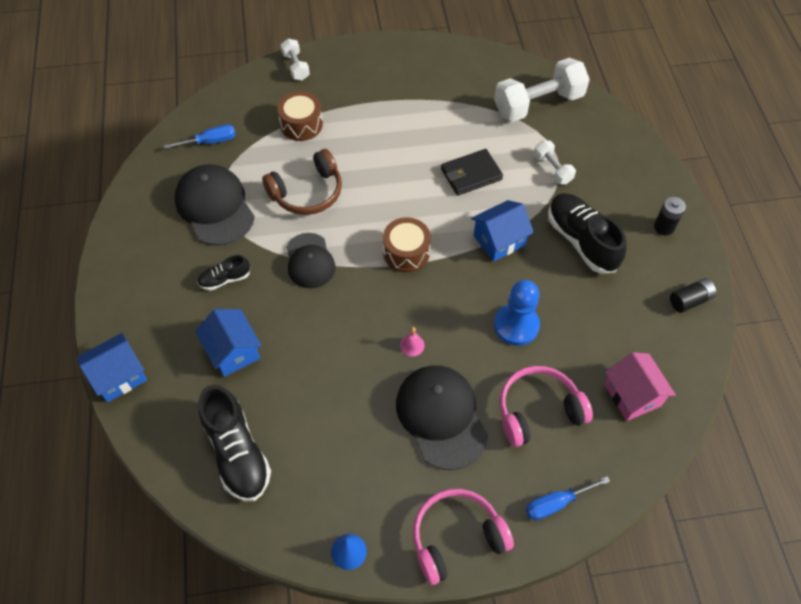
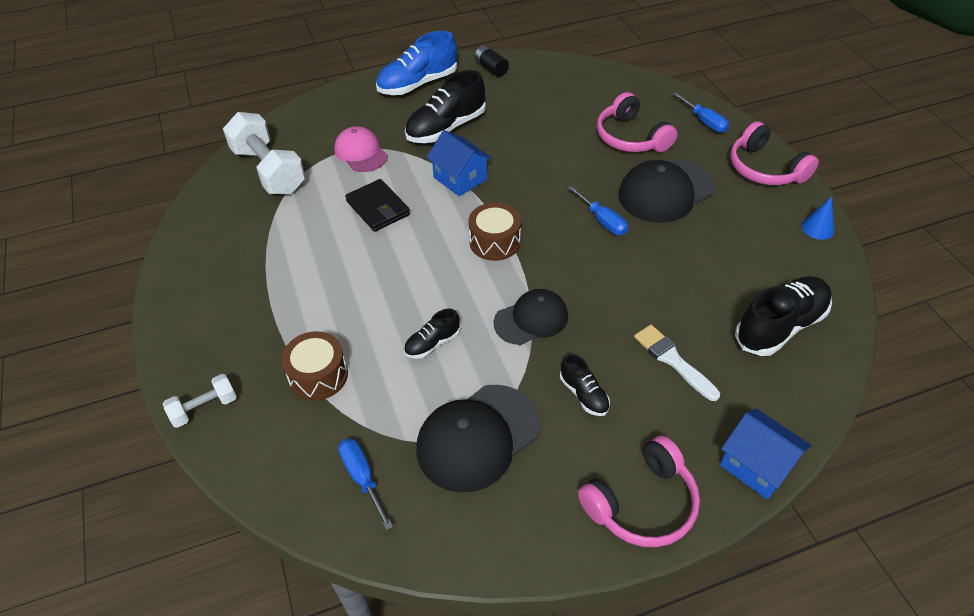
camera: 100 degrees left, 10 degrees down
(124, 291) = (642, 503): none -> pink headphones
(233, 351) = (673, 360): blue house -> white brush
(307, 192) = (432, 343): brown headphones -> black shoe
(412, 345) = (602, 220): pink bell -> blue screwdriver
(516, 325) = (553, 158): blue pawn -> none
(552, 169) = (361, 152): white dumbbell -> pink cap
(632, 395) = (592, 91): pink house -> none
(664, 227) = (417, 84): black battery -> blue shoe

